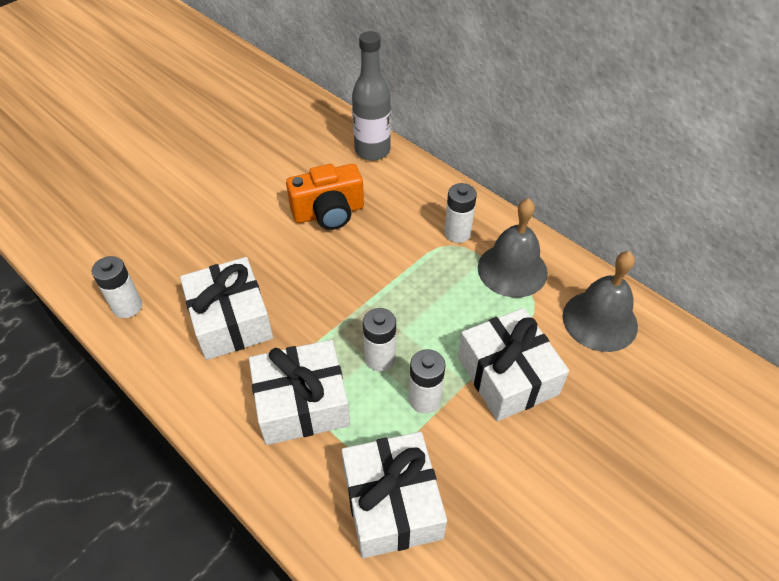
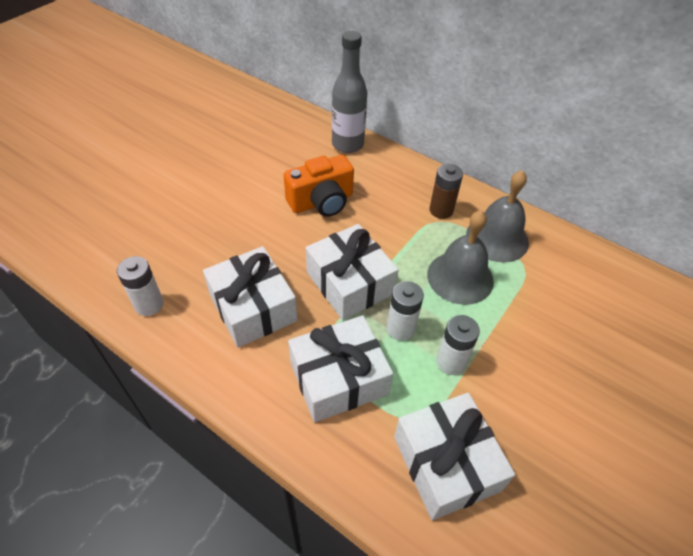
camera: 10 degrees left, 0 degrees up
(457, 233) = (441, 210): white battery -> brown battery
(507, 375) = (518, 332): white gift -> white gift (350, 283)
(600, 320) = (583, 275): grey bell -> grey bell (460, 277)

